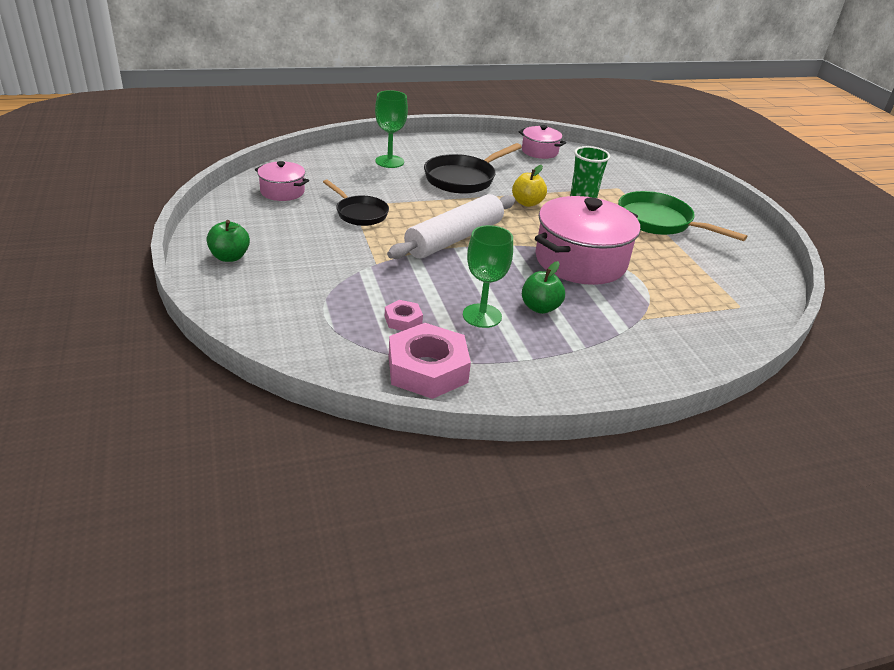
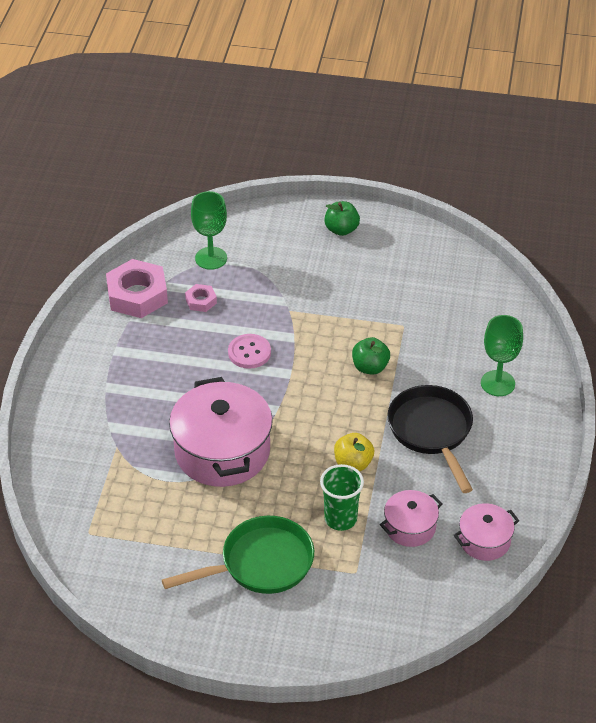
camera: 120 degrees right, 10 degrees up
(282, 191) = (451, 284): pink pot -> pink pot (410, 527)
(359, 213) = (384, 325): black pan -> none
(452, 273) = (249, 352): none -> pink button
(454, 238) = (307, 375): white rolling pin -> none
(482, 316) = (180, 347): green goblet -> green goblet (211, 258)
(540, 307) = (169, 388): green apple -> green apple (370, 367)

